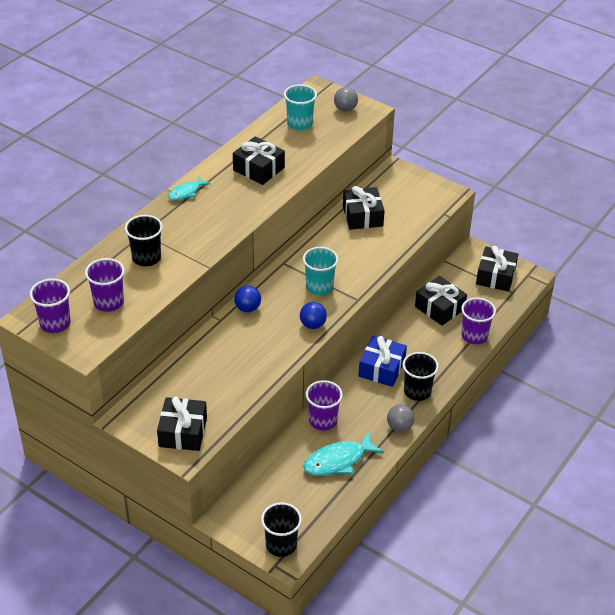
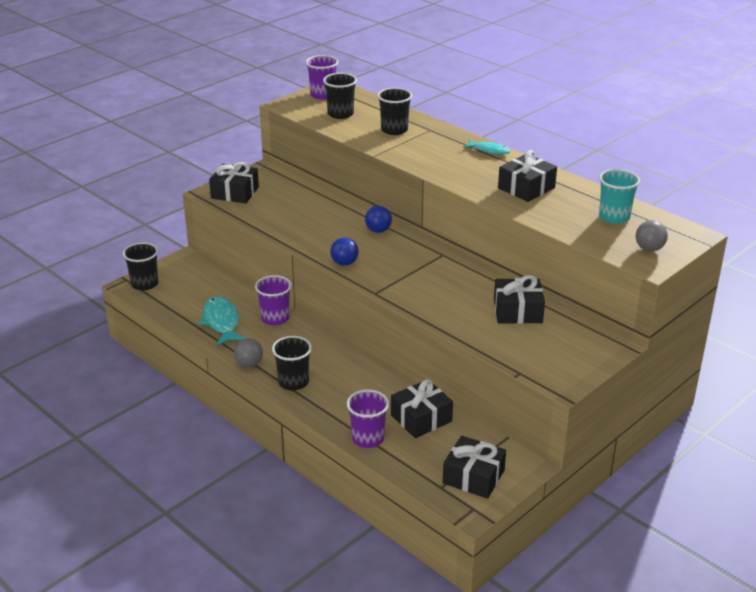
camera: 100 degrees right, 10 degrees down
(108, 302) = (340, 114): purple cup -> black cup
(186, 192) = (489, 150): turquoise fish -> turquoise fish turned 150 degrees clockwise
(319, 287) = (400, 272): turquoise cup -> none
(381, 368) = (334, 362): blue gift -> none

